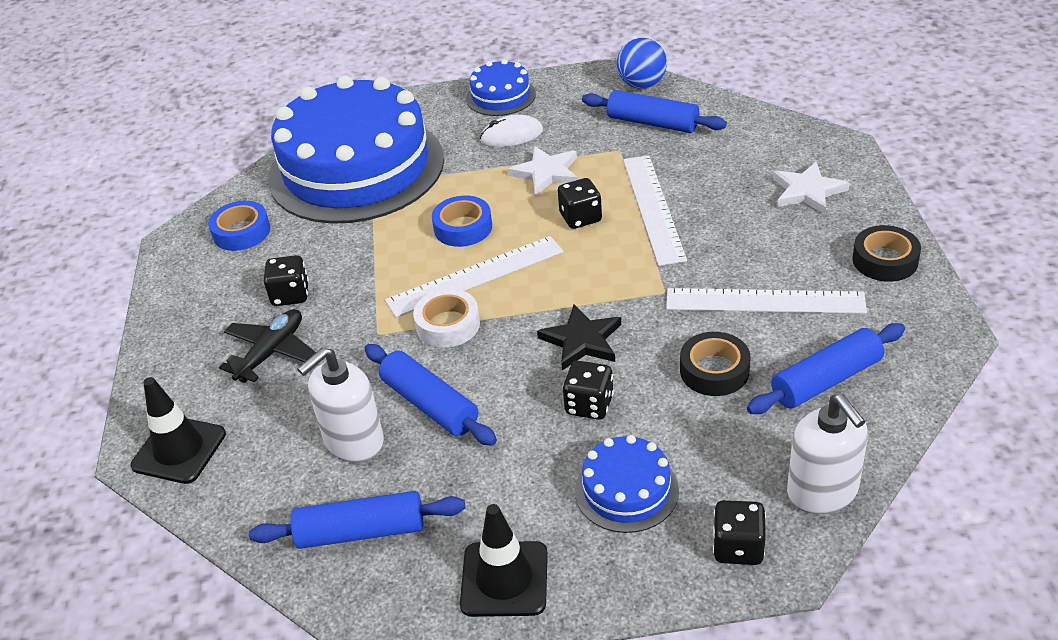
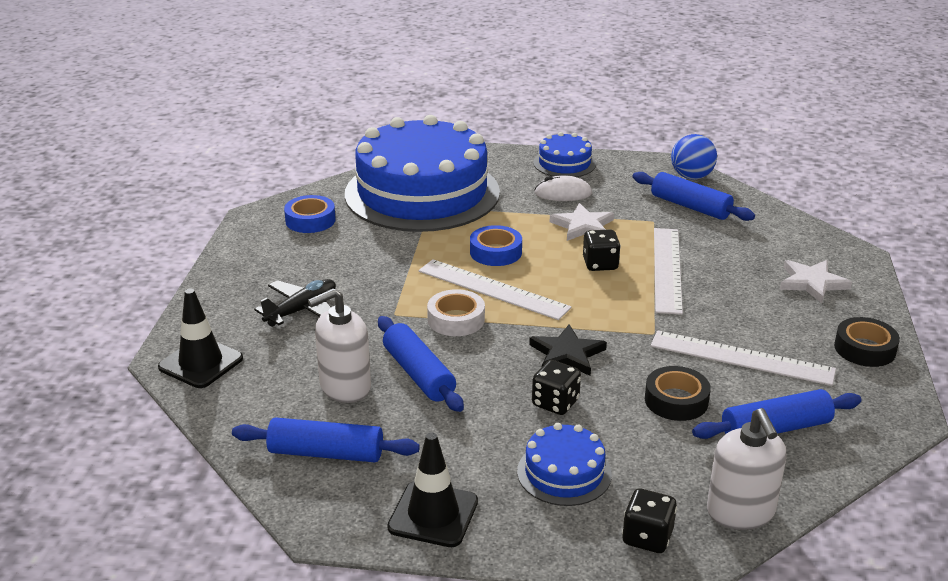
camera: 10 degrees right, 10 degrees down
(290, 295) = (333, 272): black dice -> none
(475, 276) = (493, 289): white ruler -> white ruler turned 45 degrees clockwise

